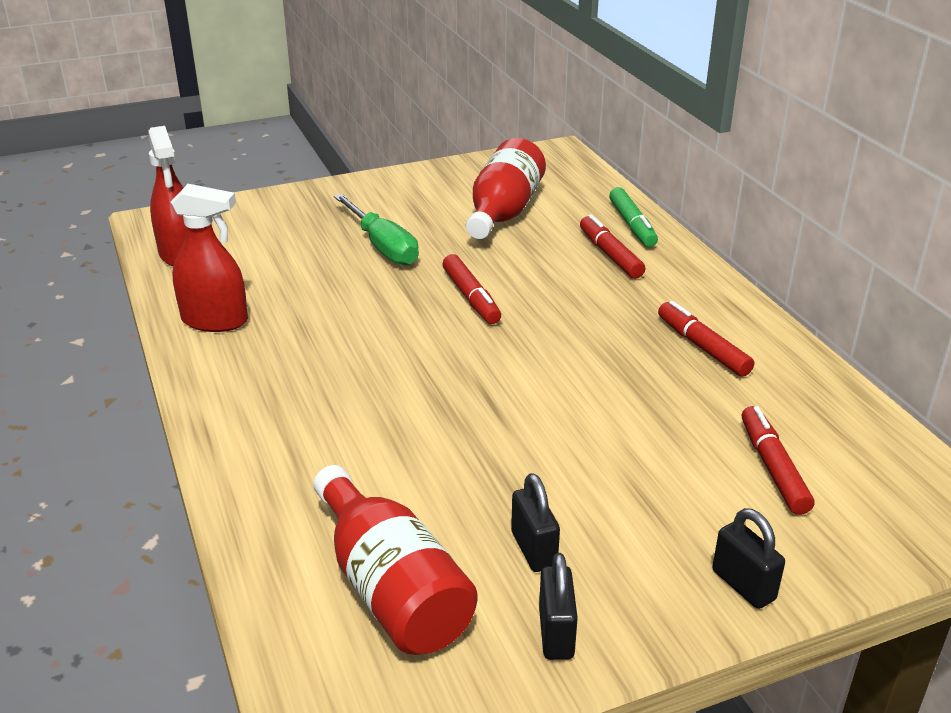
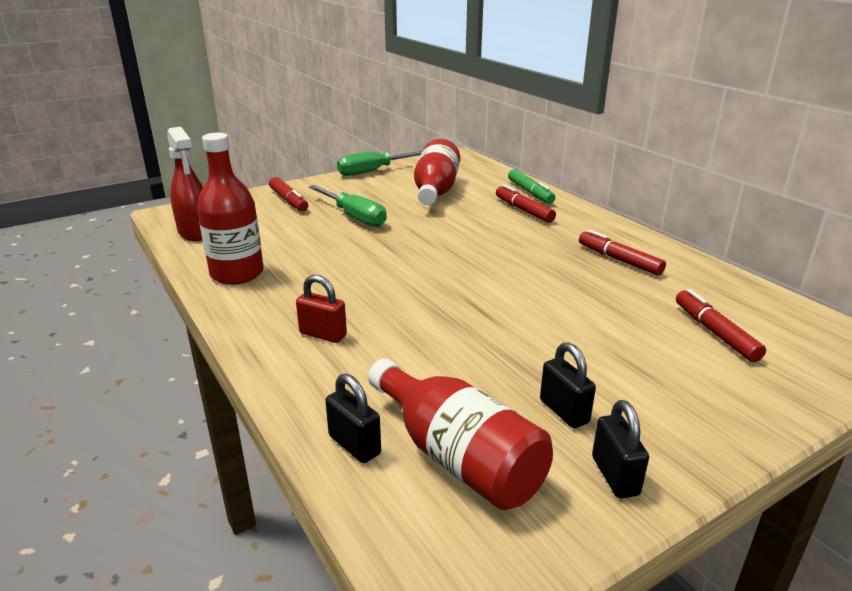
camera: 10 degrees left, 5 degrees down
(215, 321) = (237, 274): red spray bottle -> red bottle
(292, 417) = (323, 334): none -> red padlock
(431, 171) = (373, 171): none -> green screwdriver
(471, 297) = (434, 243): red marker -> red marker (288, 200)
(743, 585) = (743, 418): black padlock -> black padlock (354, 445)

